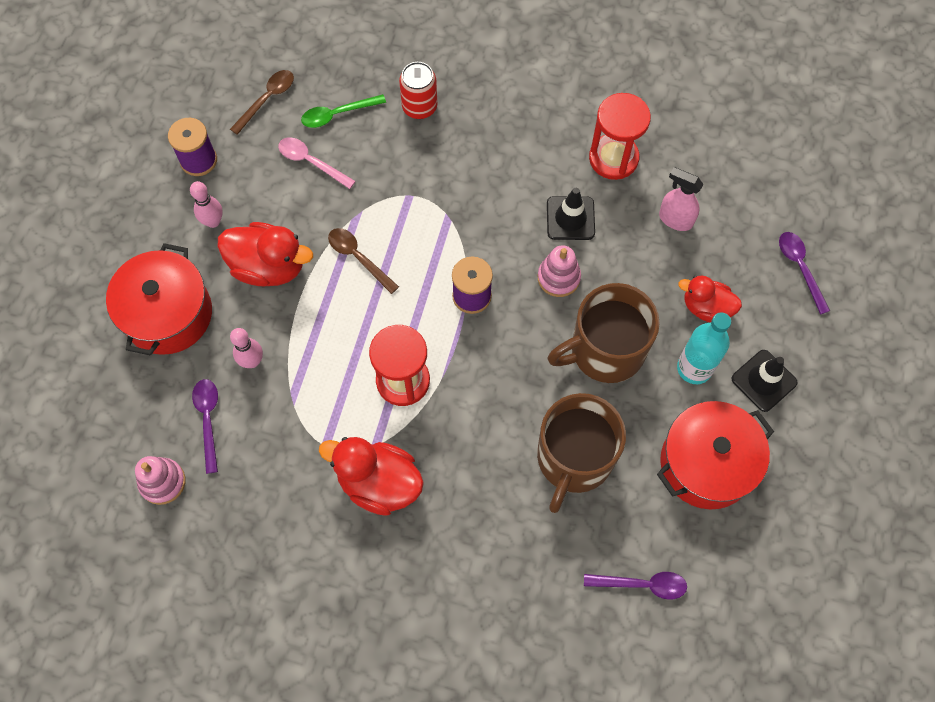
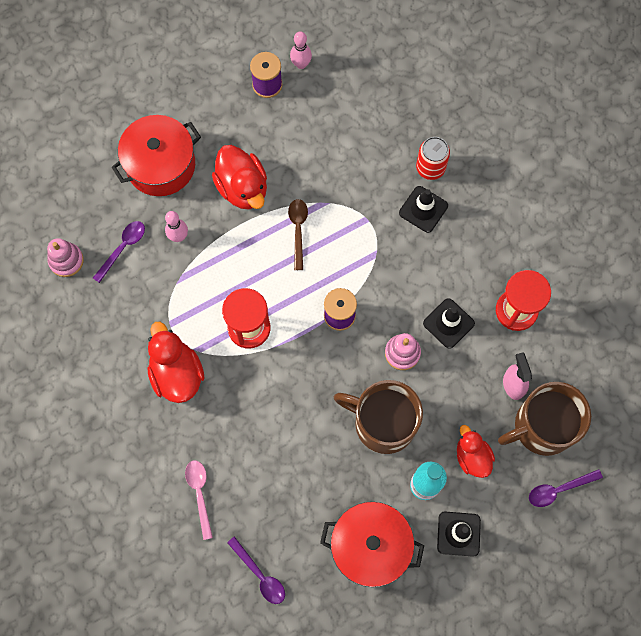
camera: 45 degrees right, 5 degrees up
(213, 221) = (238, 131): pink bowling pin -> pink bowling pin (301, 64)
(267, 99) = (344, 81): brown spoon -> none
(311, 162) = (330, 145): pink spoon -> pink spoon (199, 494)
(337, 114) = (376, 128): green spoon -> none
(449, 145) = (423, 209): none -> black traffic cone
(574, 458) = (297, 467): brown mug -> brown mug (542, 426)
(800, 268) = (558, 489): purple spoon -> purple spoon turned 135 degrees counterclockwise

